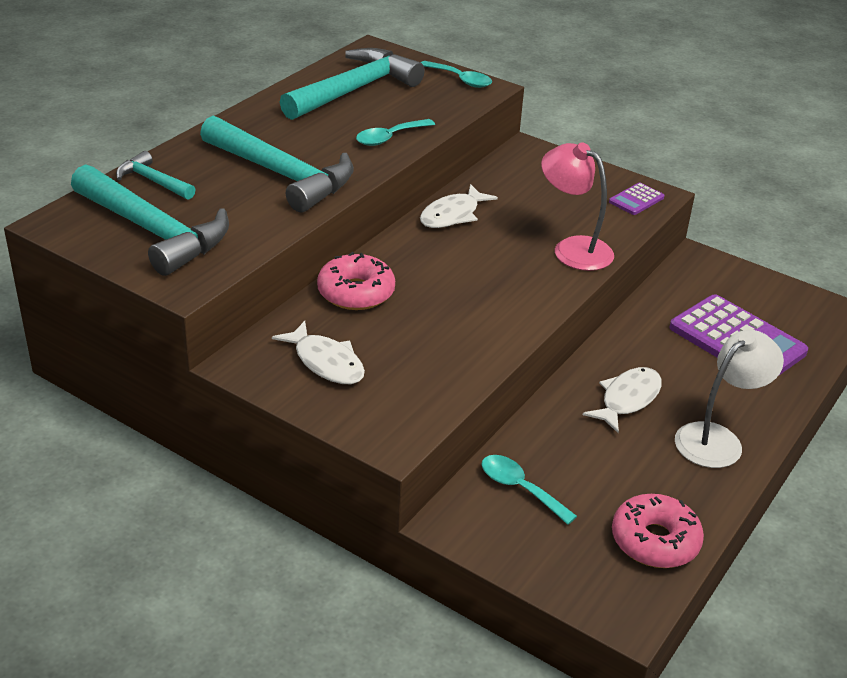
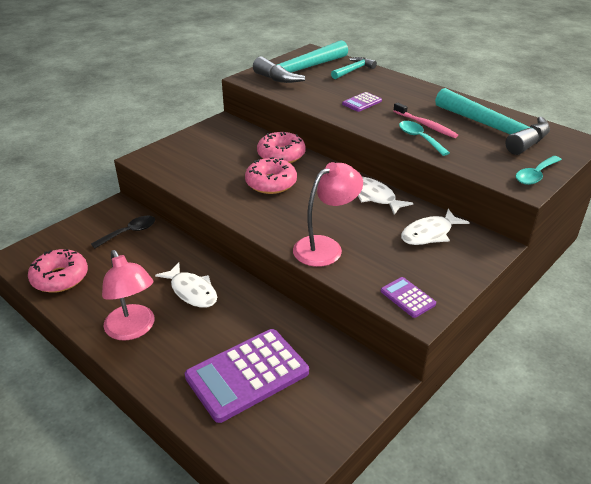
camera: 100 degrees right, 0 degrees up
(283, 175) = (362, 102): turquoise hammer -> purple calculator
(326, 362) = (216, 143): white fish -> white fish (429, 234)
(350, 132) = (425, 125): none -> pink toothbrush
(440, 297) = (271, 183): none -> pink donut
(520, 488) = (129, 232): turquoise spoon -> black spoon
(717, 439) = (133, 329): white lamp -> pink lamp

